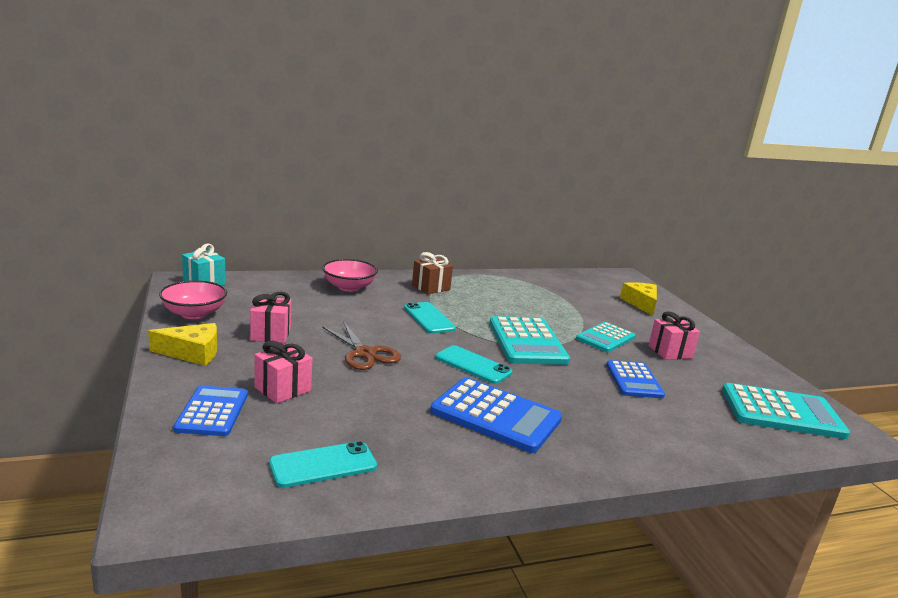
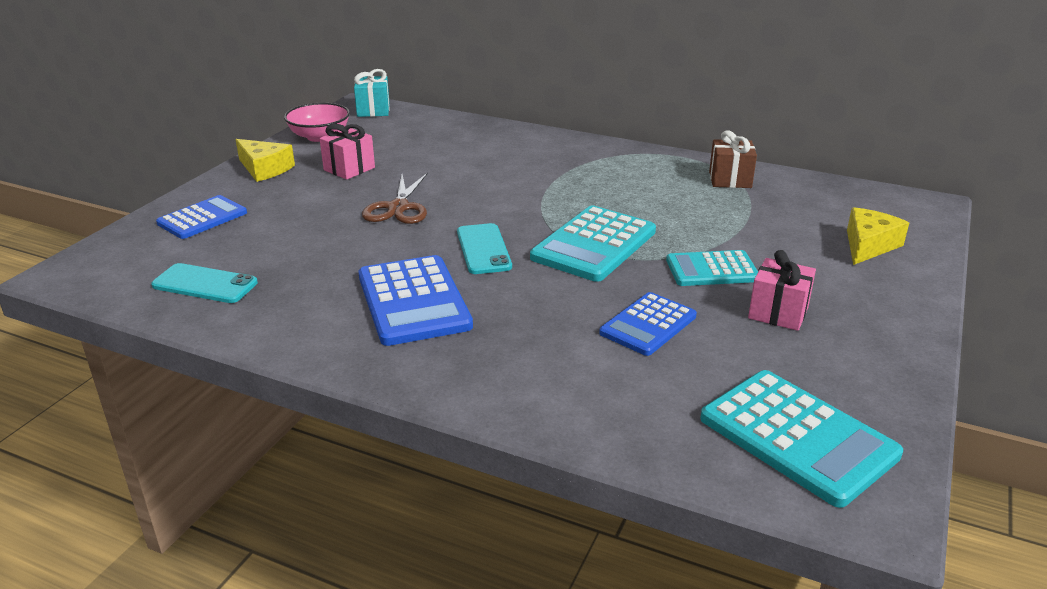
camera: 45 degrees right, 10 degrees up
(283, 389) = (278, 217): pink gift -> none
(349, 287) = (500, 141): pink bowl -> none
(429, 318) = (526, 191): turquoise phone -> none
(431, 287) = (592, 160): brown gift -> brown gift (730, 180)

